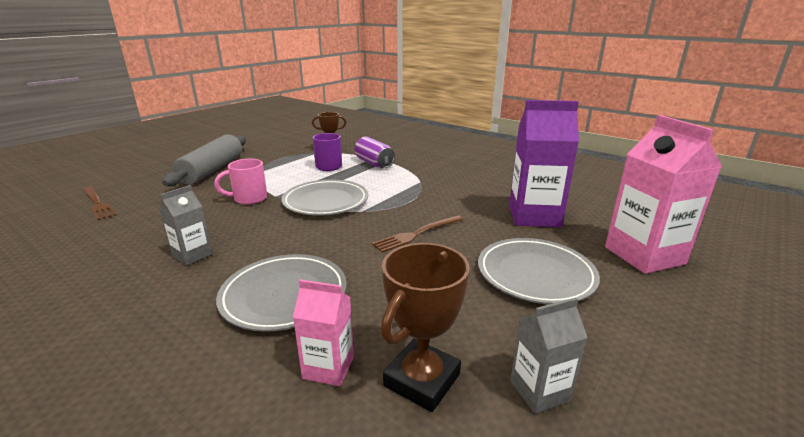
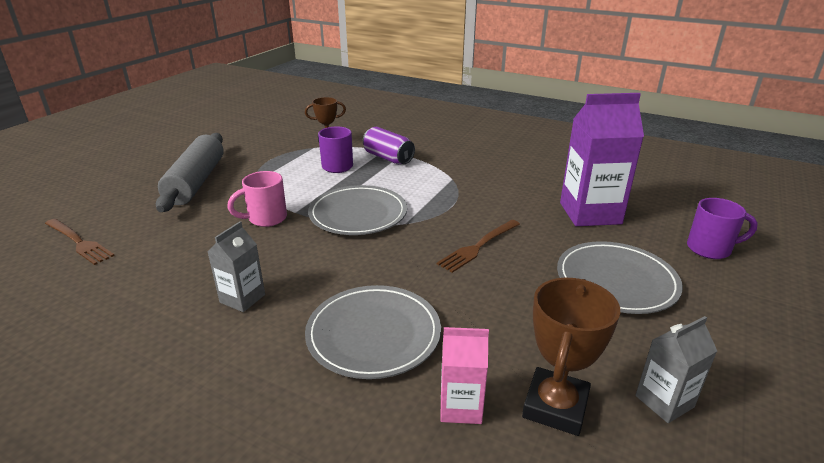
camera: 10 degrees left, 5 degrees up
(644, 255) = (710, 249): pink carton -> purple mug

